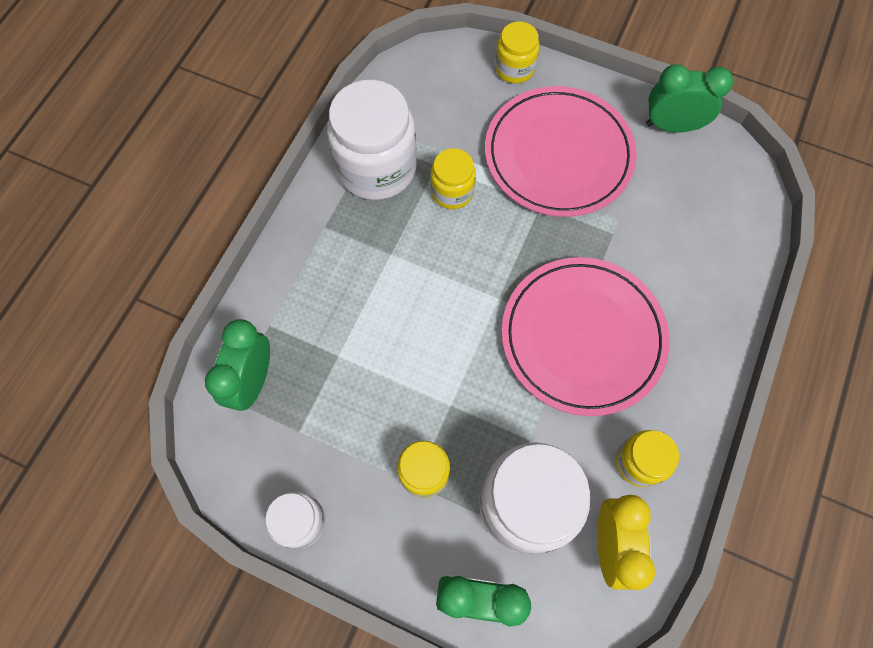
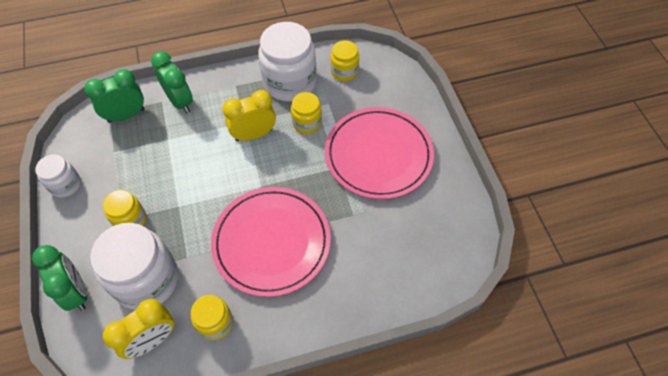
camera: 50 degrees right, 10 degrees down
(419, 257) = (254, 135): none -> yellow clock
(514, 68) = (413, 99): yellow jar -> yellow jar (344, 71)
(672, 126) = (457, 198): green clock -> green clock (180, 101)

